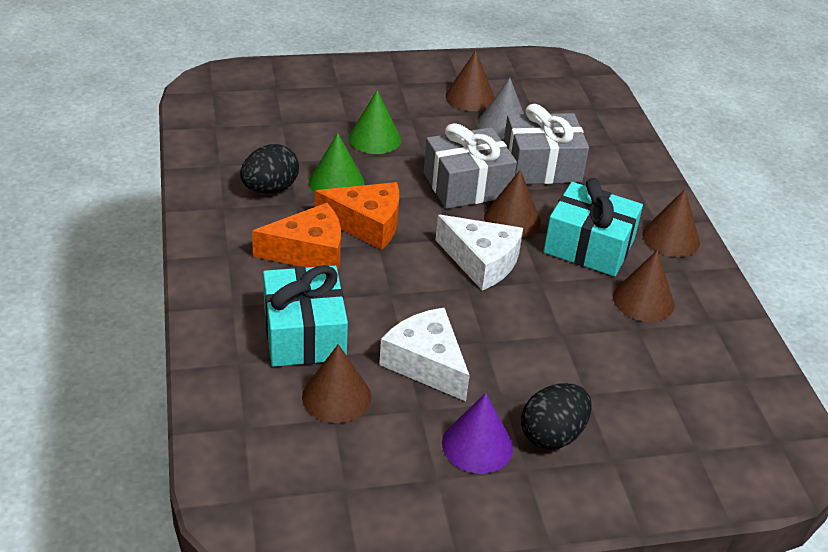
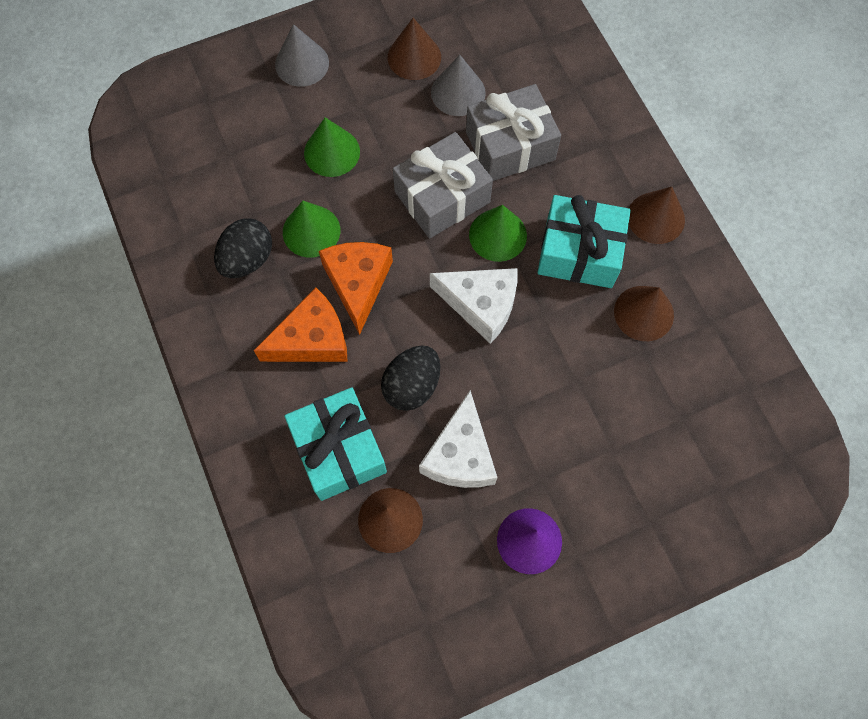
camera: 10 degrees left, 30 degrees up
(367, 224) = (358, 283): orange cheese -> orange cheese turned 90 degrees counterclockwise
(368, 83) = (302, 63): none -> grey cone
(426, 363) = (460, 455): white cheese -> white cheese turned 120 degrees counterclockwise
(512, 219) = (498, 235): brown cone -> green cone
(552, 435) = (592, 509): black egg -> black egg (412, 385)

